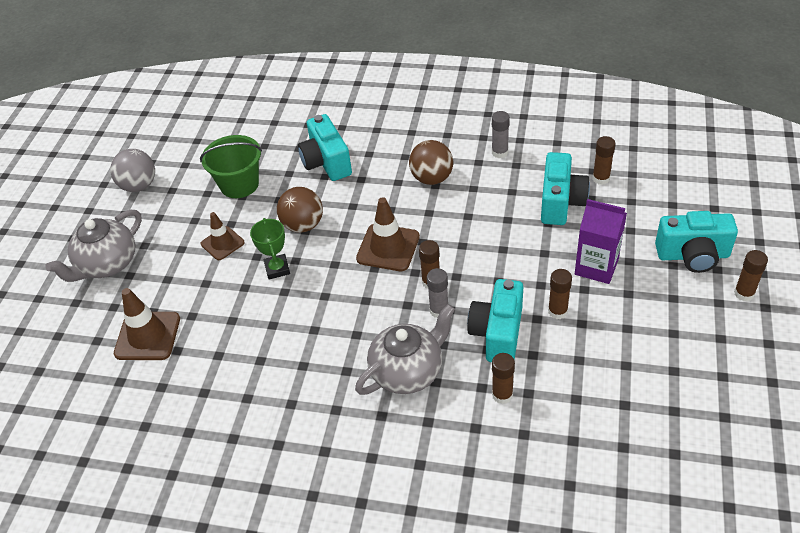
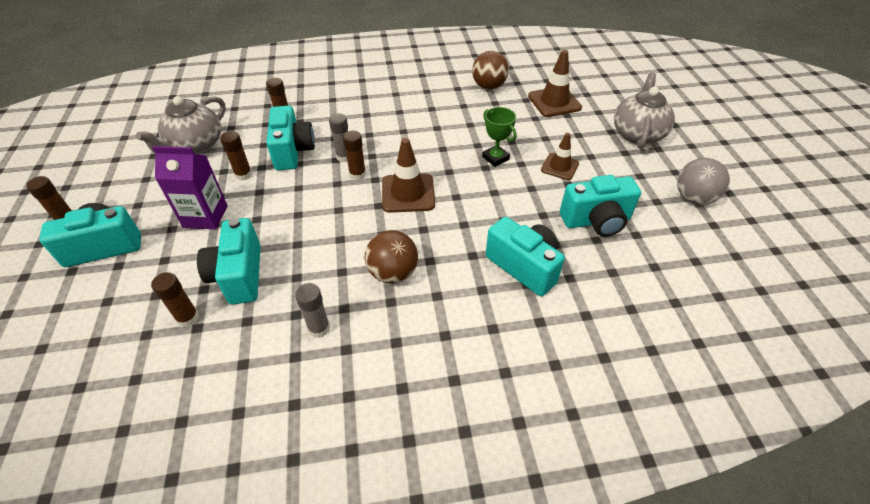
camera: 155 degrees right, 0 degrees up
(239, 184) = (596, 221): green bucket -> turquoise camera
(303, 225) = (500, 196): brown ball -> brown ball (488, 86)
(408, 371) = (355, 119): grey teapot -> grey teapot (196, 146)

